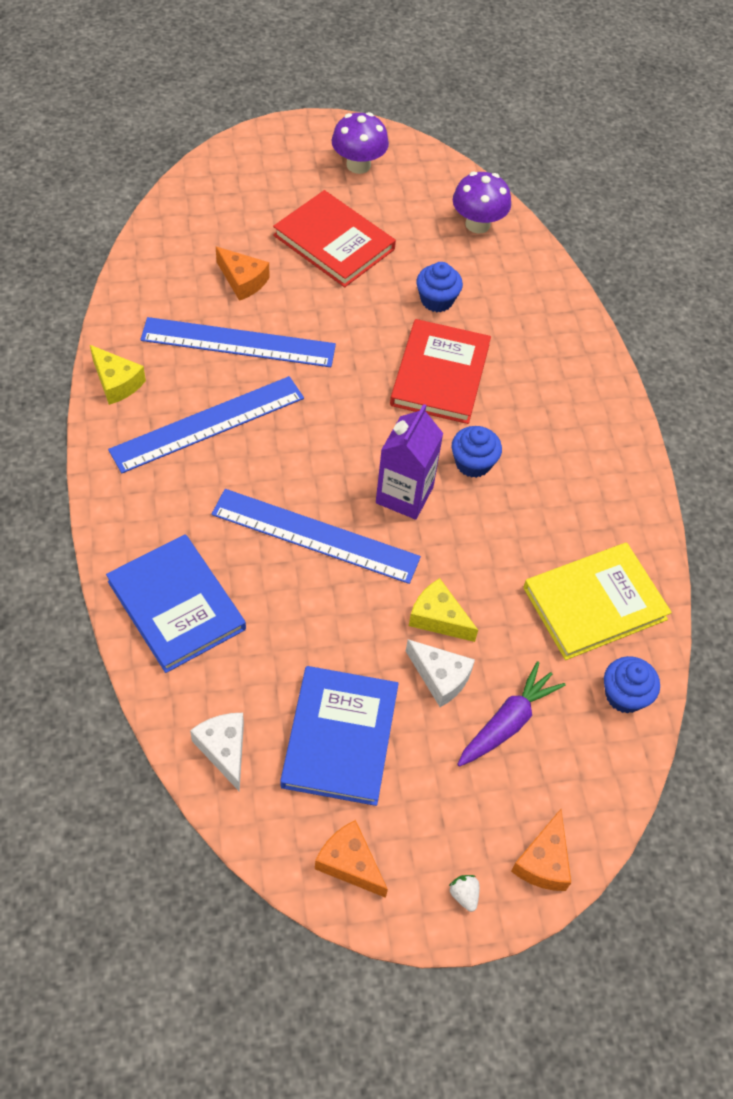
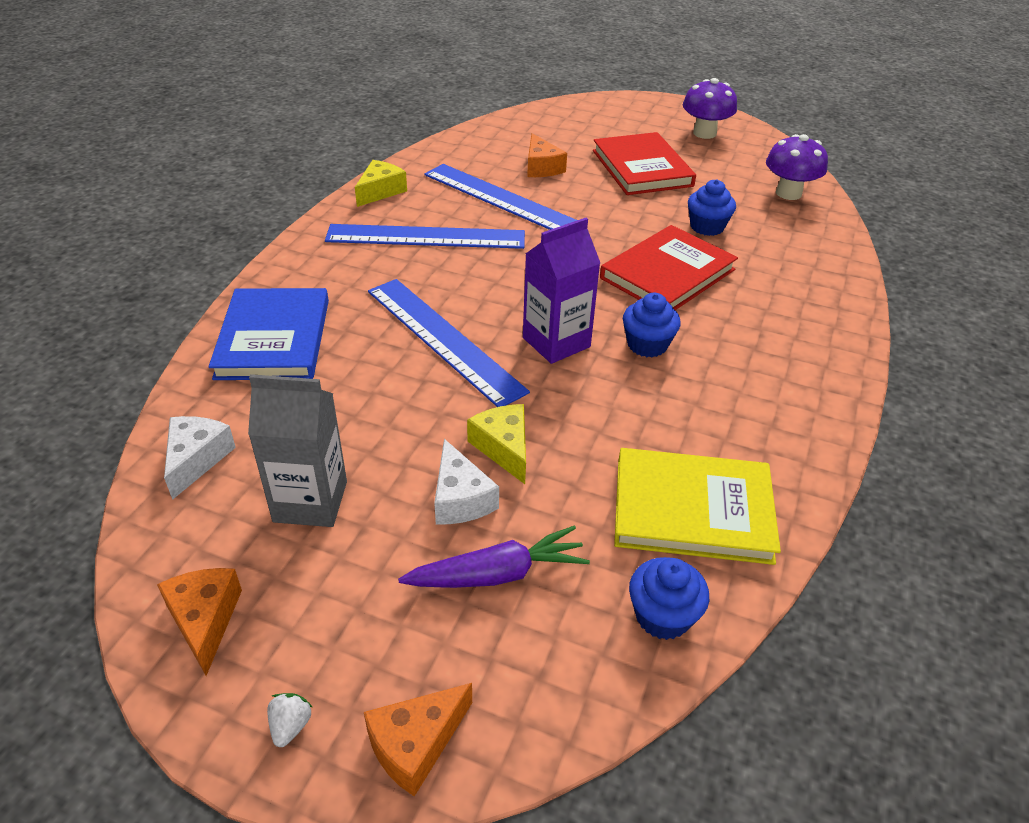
camera: 35 degrees right, 15 degrees down
(116, 382) = (380, 191): yellow cheese -> yellow cheese turned 135 degrees counterclockwise
(340, 737) = (310, 501): blue book -> grey carton

